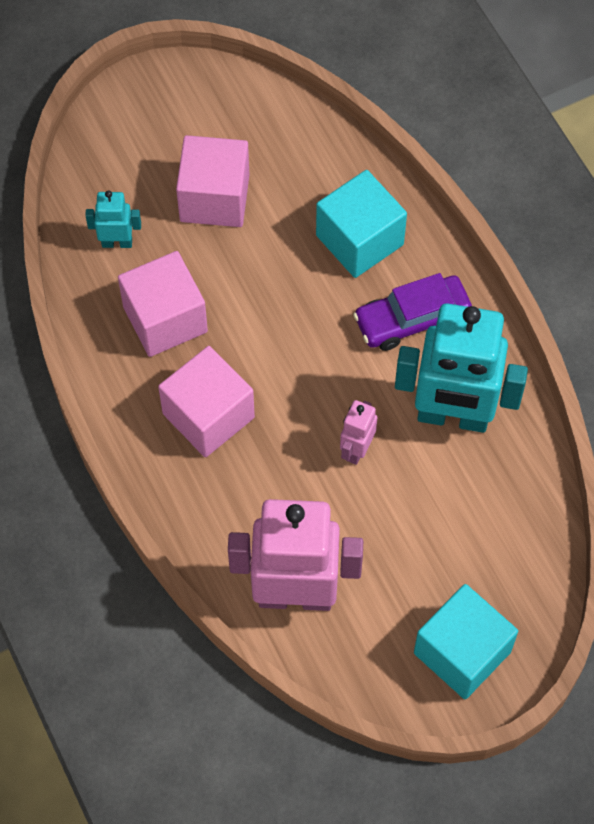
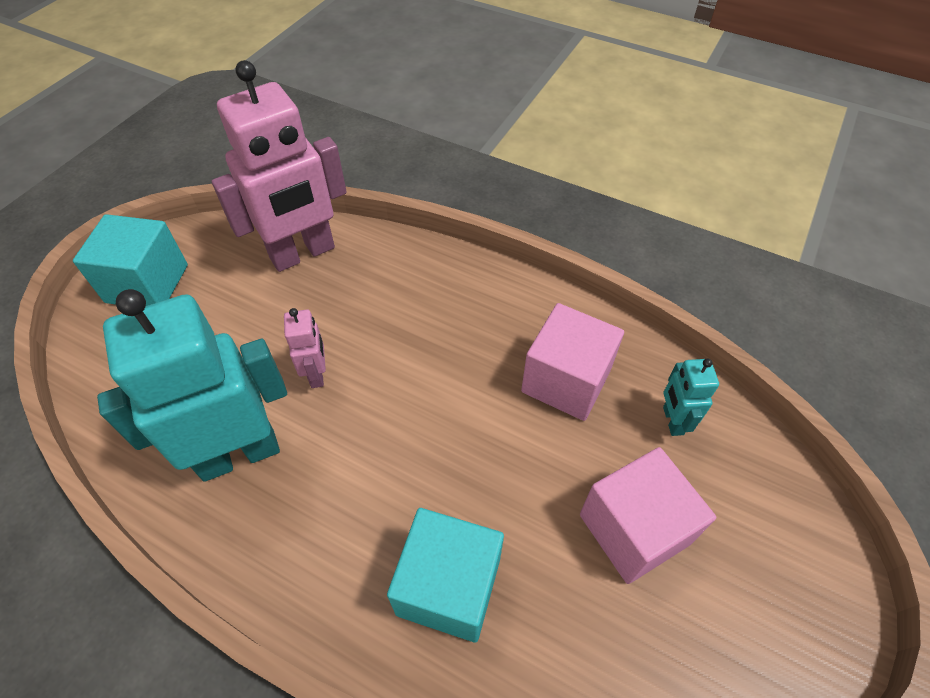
camera: 145 degrees right, 10 degrees down
(117, 242) = (672, 420): turquoise robot -> turquoise robot turned 120 degrees clockwise
(208, 415) = (462, 329): pink cube -> none
(412, 319) = (334, 529): purple car -> none

